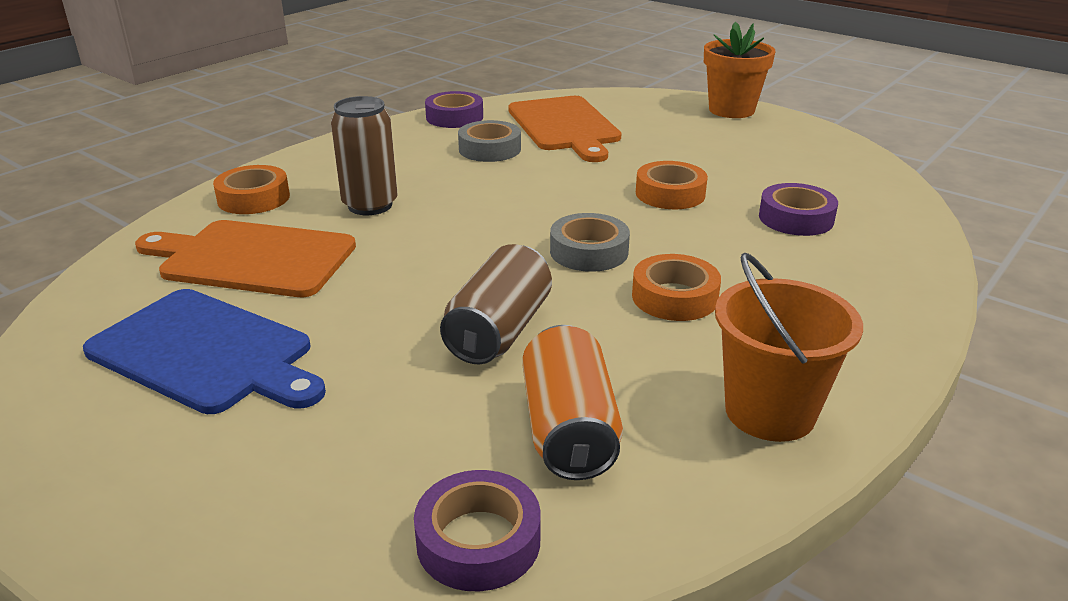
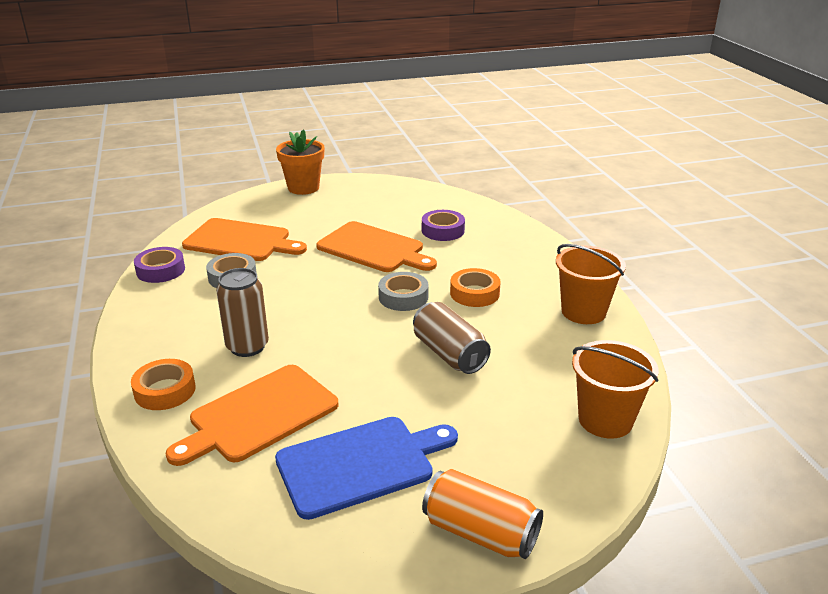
camera: 55 degrees left, 0 degrees up
(478, 541) = (605, 420): purple tape -> orange bucket
(569, 429) = (550, 366): orange can -> orange can (480, 532)
(670, 194) = (373, 249): orange tape -> orange cutting board

